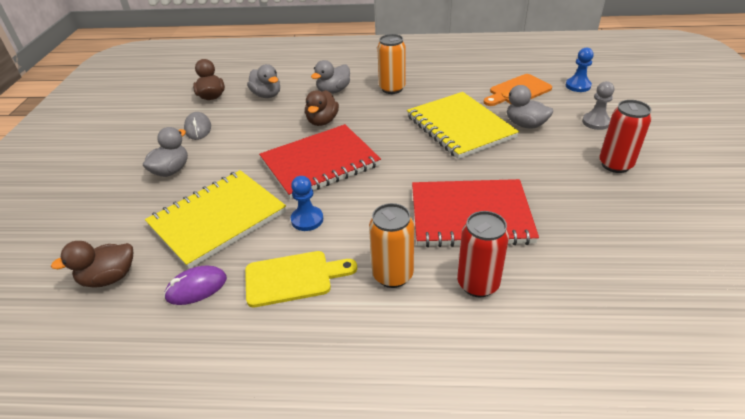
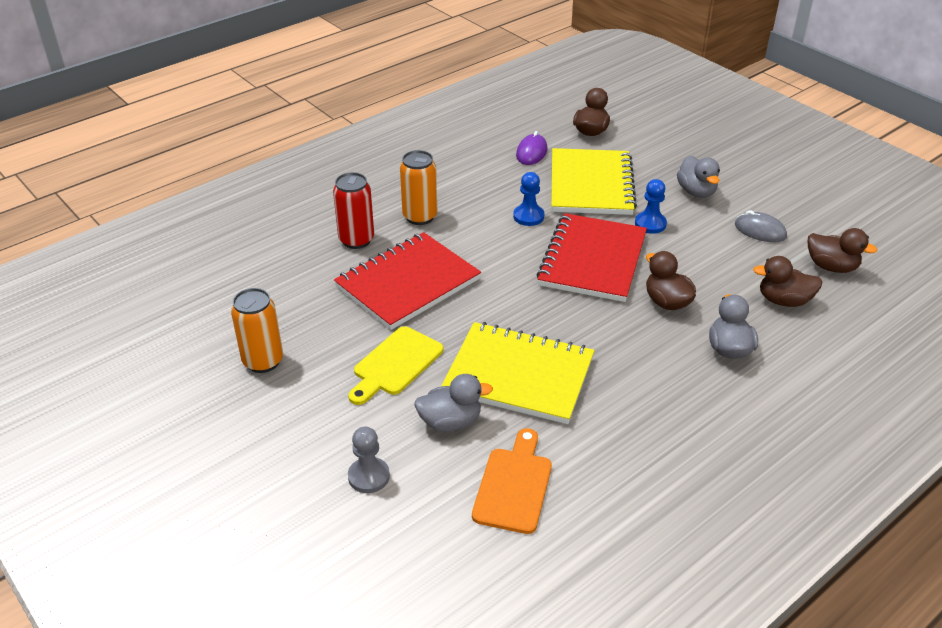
camera: 135 degrees right, 0 degrees up
(267, 95) = (783, 300): grey duck -> brown duck
(293, 278) = (481, 184): yellow cutting board -> yellow cutting board (395, 364)
(392, 89) = (671, 393): orange can -> orange can (263, 361)
(578, 86) = (441, 552): blue pawn -> blue pawn (650, 224)
(615, 165) = (311, 412): red can -> none

